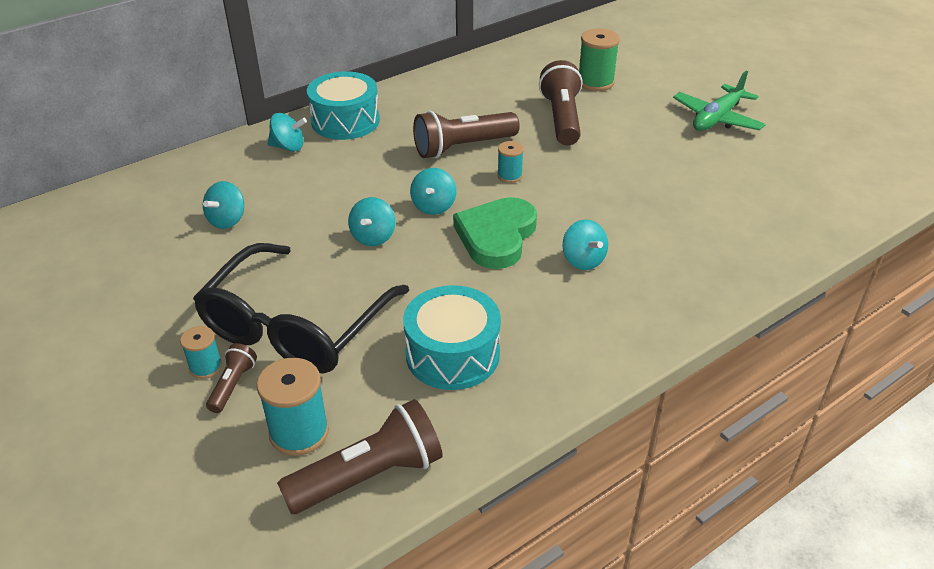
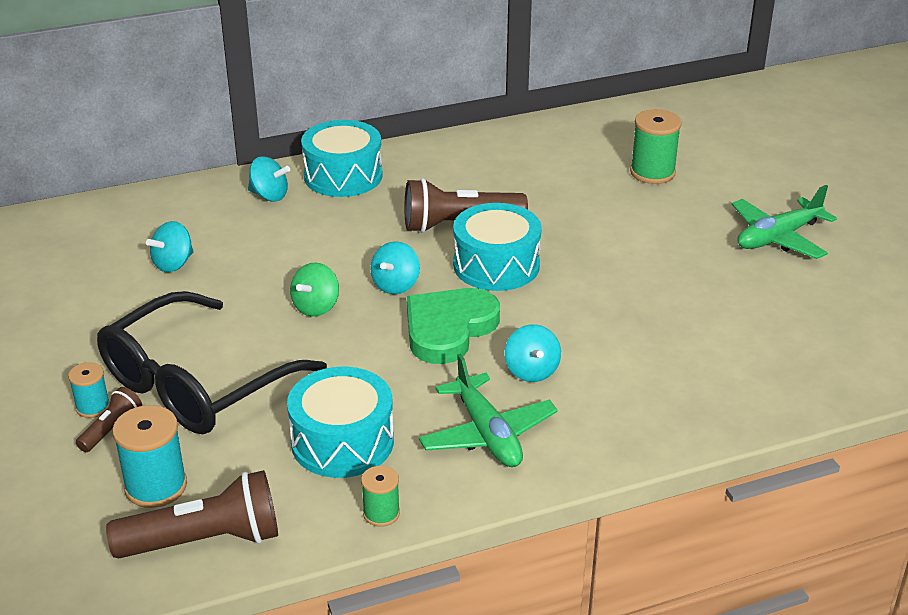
camera: 15 degrees right, 5 degrees down
(373, 237) = (316, 307): turquoise spinning top -> green spinning top
(509, 176) = (496, 265): turquoise spool -> turquoise drum
(518, 414) = (381, 513): none -> green spool
(562, 118) = (589, 209): brown flashlight -> none
(574, 322) = (487, 434): none -> green plane

